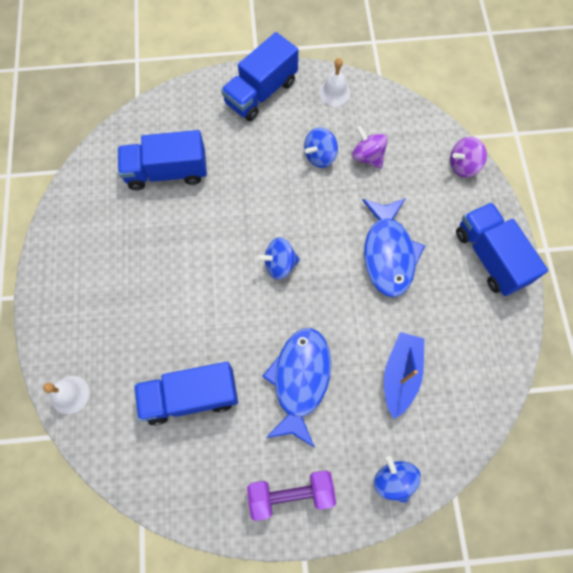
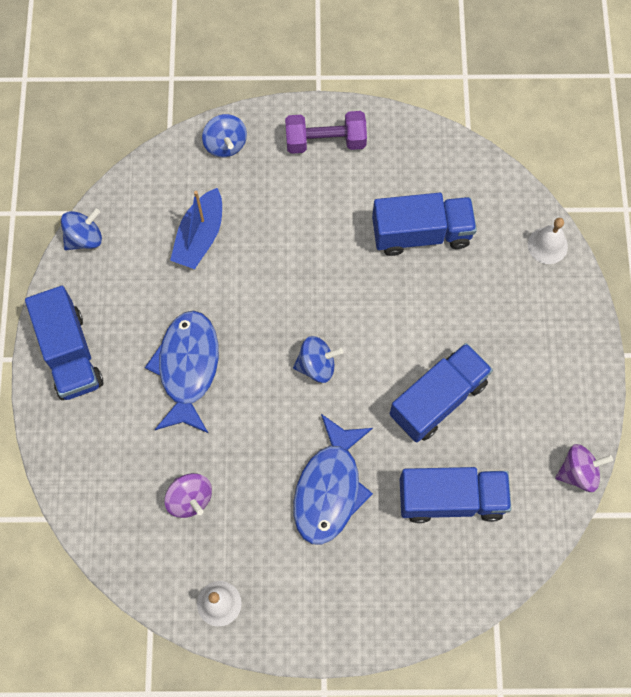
camera: 175 degrees left, 0 degrees up
(261, 92) = (321, 613): blue truck -> blue truck (438, 399)
(300, 380) = (306, 239): blue fish -> blue fish (329, 488)
(320, 156) = (252, 504): blue spinning top -> blue spinning top (85, 238)
(463, 165) = (70, 475): purple spinning top -> purple spinning top (578, 472)

